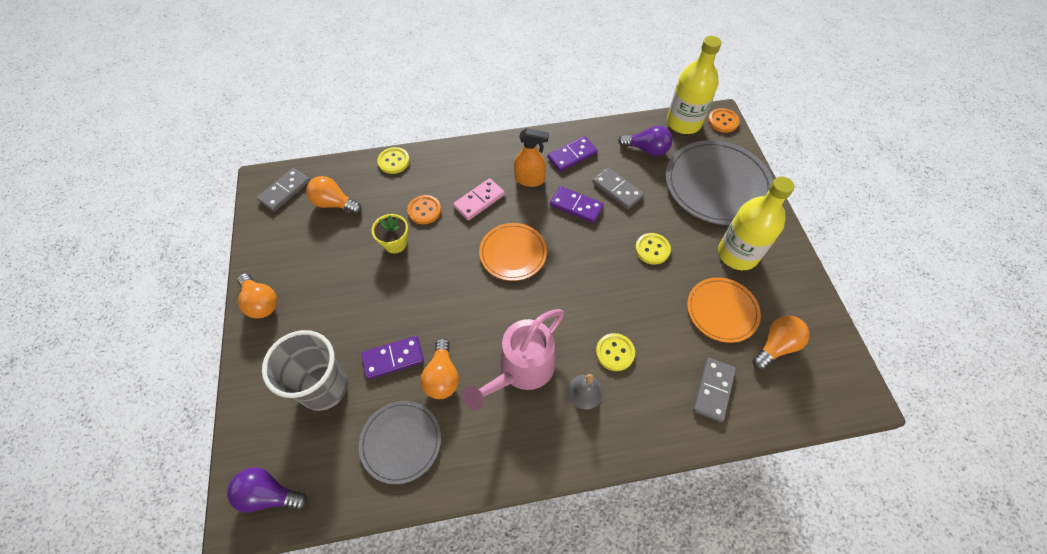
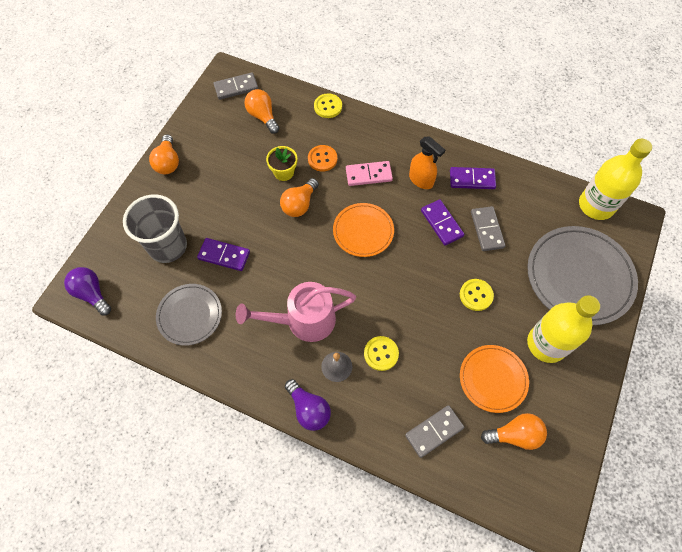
camera: 35 degrees right, 5 degrees up
(442, 376) = (247, 289): orange light bulb -> orange light bulb (299, 204)
(647, 149) = (541, 210): purple light bulb -> purple light bulb (309, 409)
(723, 121) = (635, 224): orange button -> none

